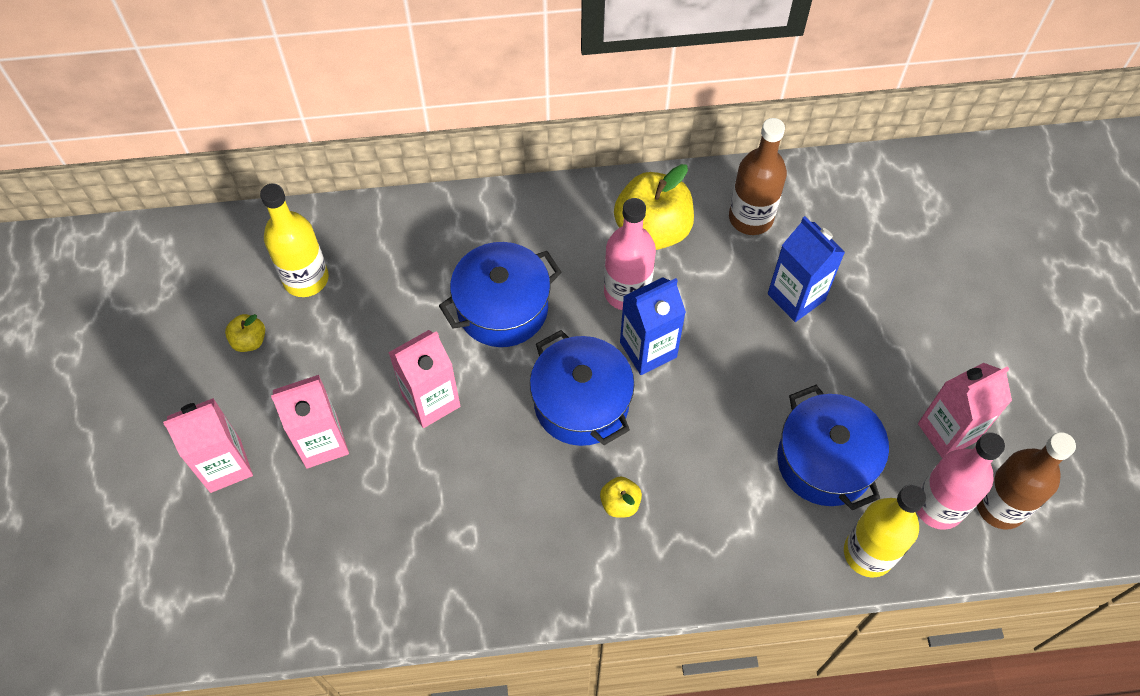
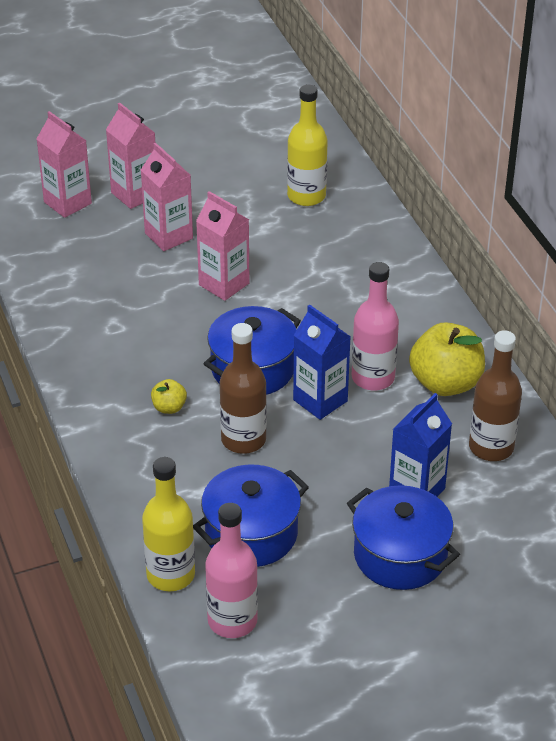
camera: 75 degrees right, 20 degrees down
(249, 341) = (240, 181): yellow apple -> none
(502, 308) = (324, 306): blue pot -> blue pot (400, 555)
(947, 432) = (313, 620): pink carton -> pink carton (67, 203)
(1000, 506) = (247, 668): brown bottle -> brown bottle (243, 439)

